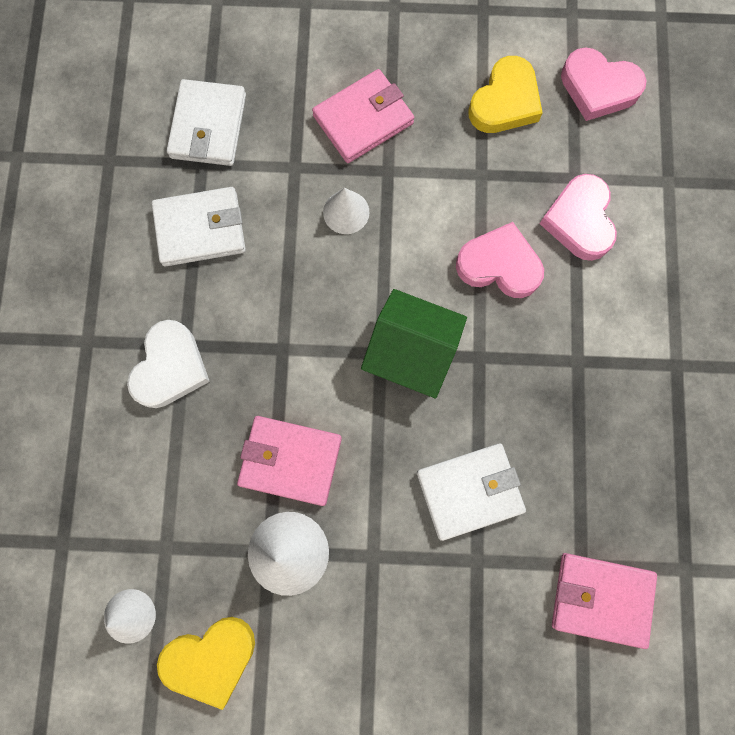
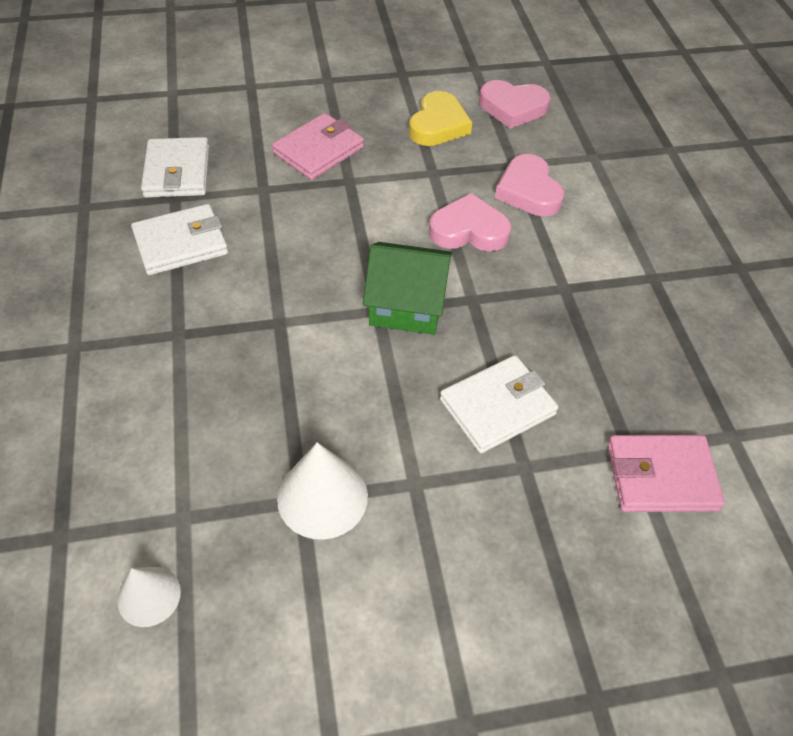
camera: 15 degrees left, 25 degrees down
(170, 367) = (166, 354): white heart -> none
(211, 658) = (254, 622): yellow heart -> none
(290, 461) = (307, 412): pink wallet -> none
(346, 212) = (318, 213): white cone -> none

